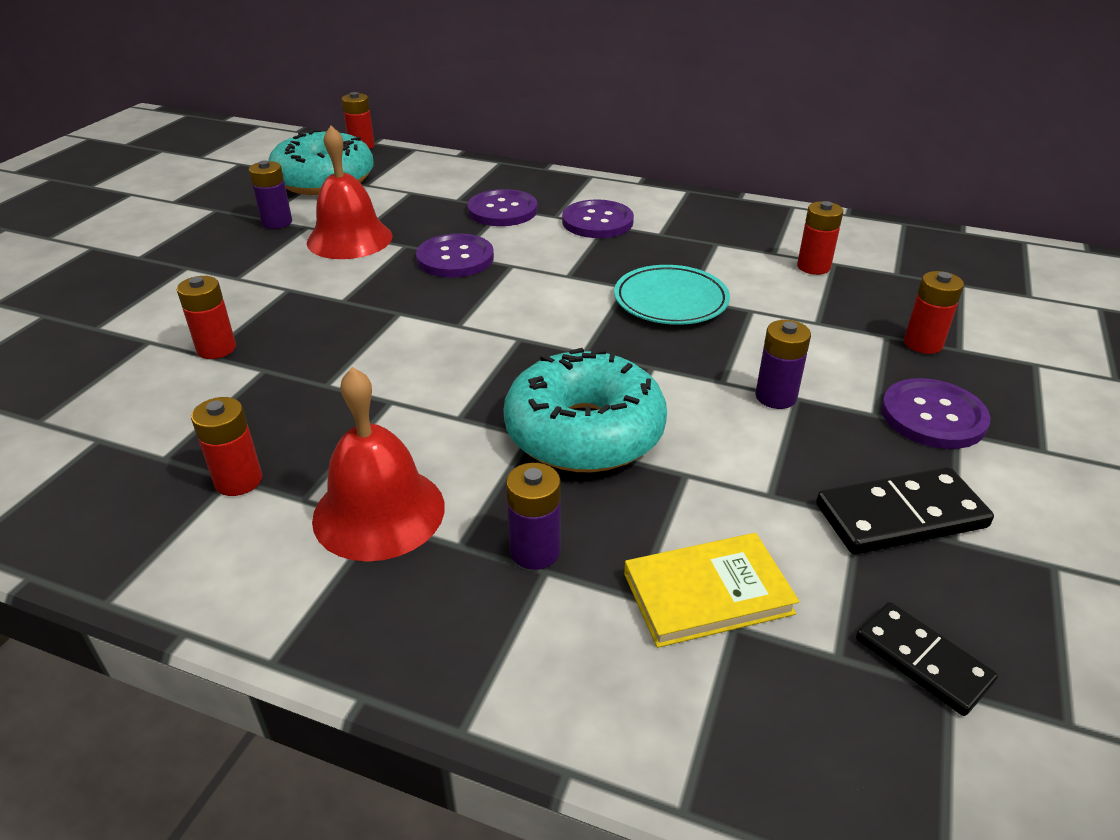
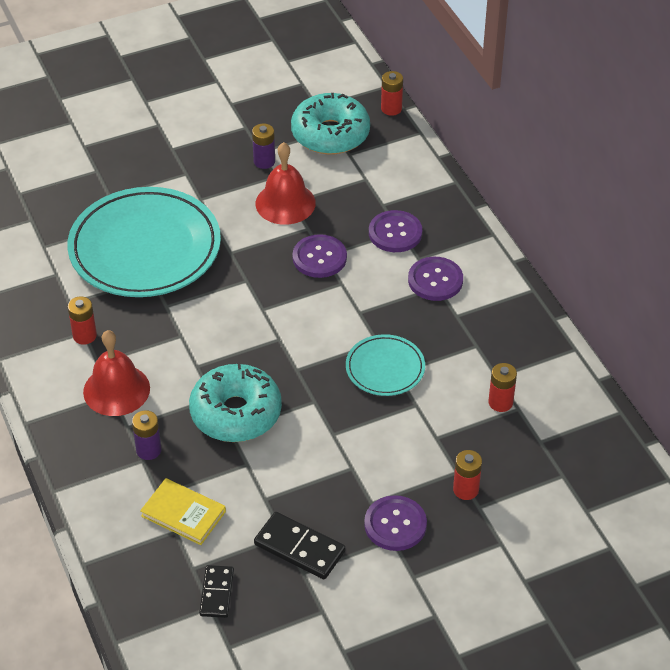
camera: 45 degrees right, 10 degrees up
(216, 349) = (145, 248): red battery -> turquoise plate
(775, 397) = (343, 460): purple battery -> none

